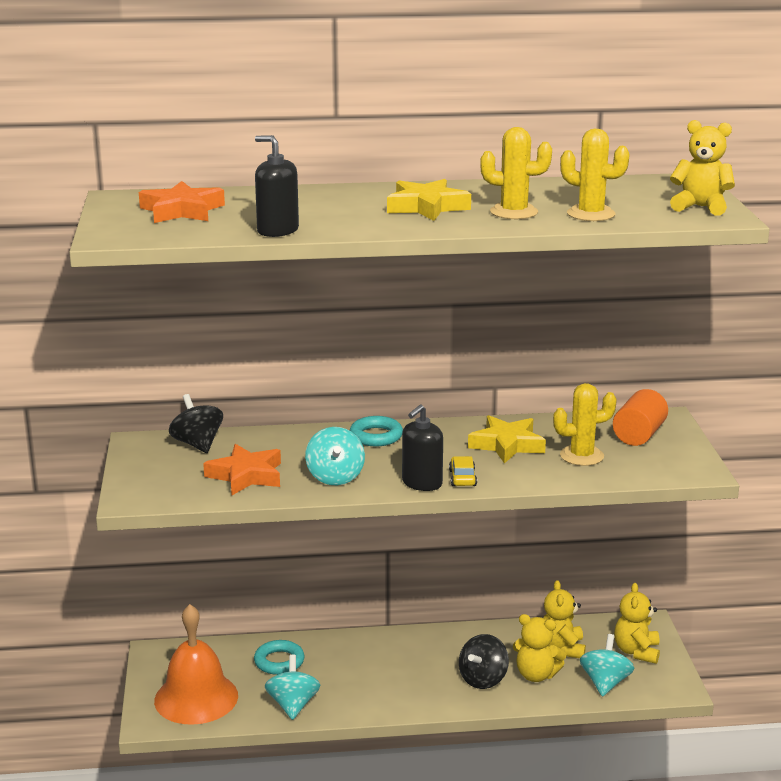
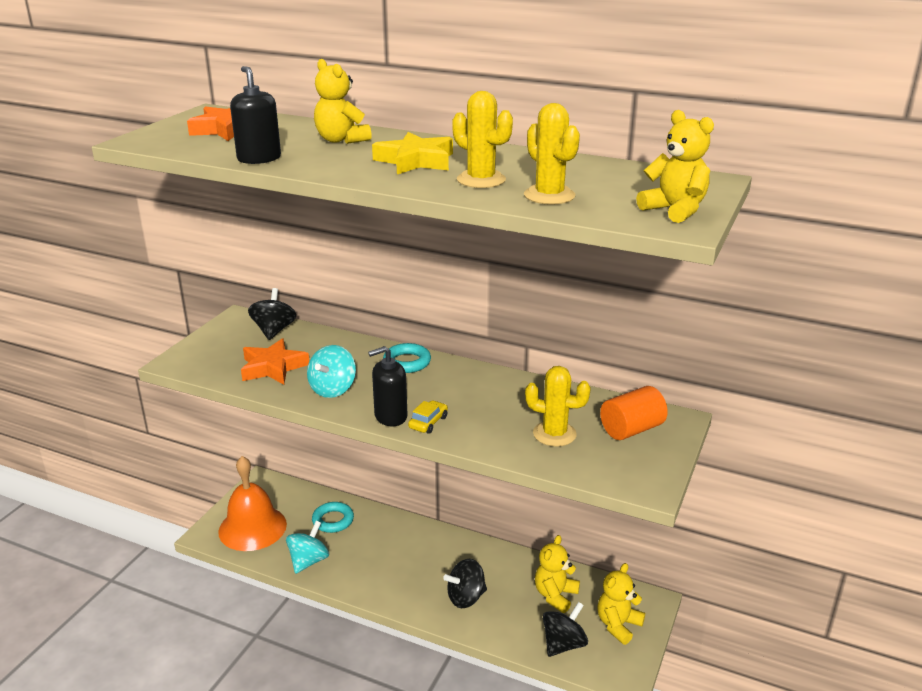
camera: 30 degrees right, 5 degrees up
(507, 445) = (502, 402): yellow star -> none
(536, 675) = (512, 611): yellow teddy bear -> yellow teddy bear (341, 140)
(605, 683) = (563, 644): turquoise spinning top -> black spinning top

